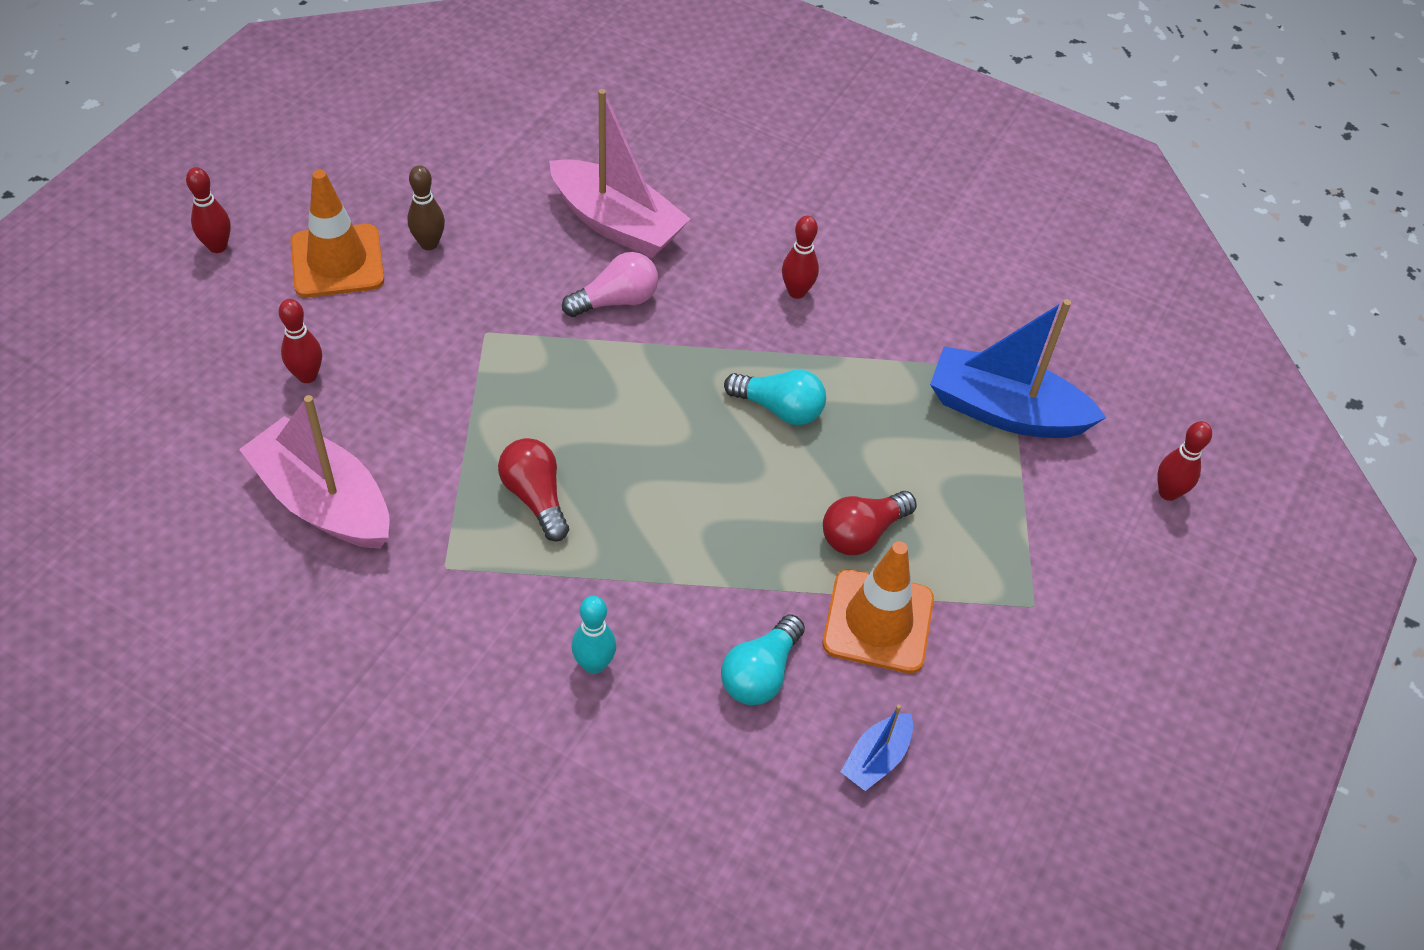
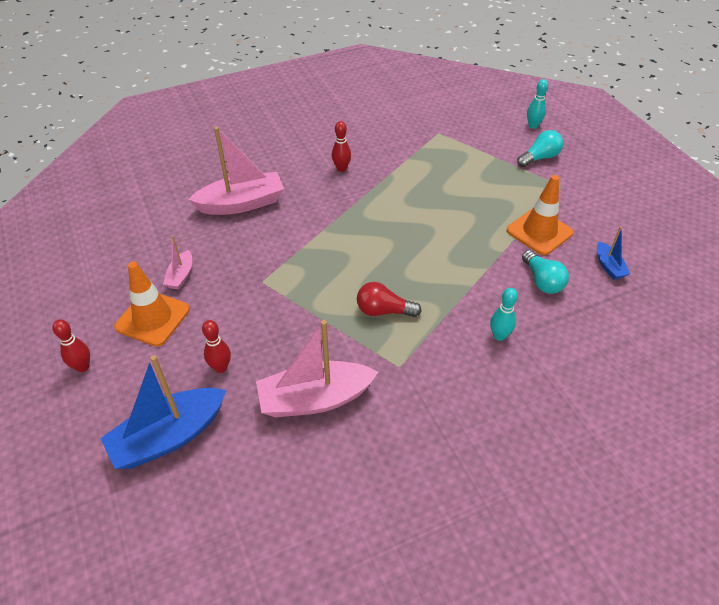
camera: 50 degrees left, 5 degrees down
(429, 244) = (181, 276): brown bowling pin -> pink boat
(616, 300) = (289, 226): pink light bulb -> none
(779, 408) = (402, 205): turquoise light bulb -> turquoise light bulb (539, 158)
(862, 533) = (490, 214): red light bulb -> none
(1005, 411) = (459, 145): blue boat -> blue boat (169, 436)
(1168, 493) = (533, 126): red bowling pin -> turquoise bowling pin

